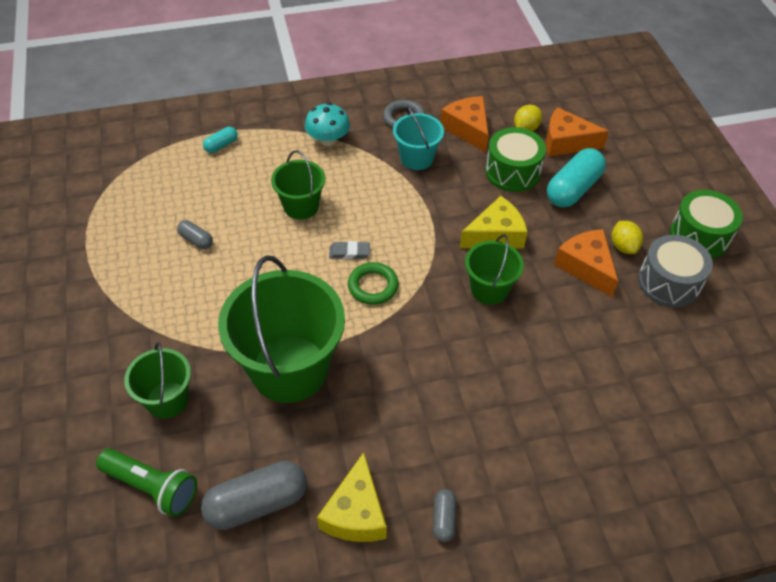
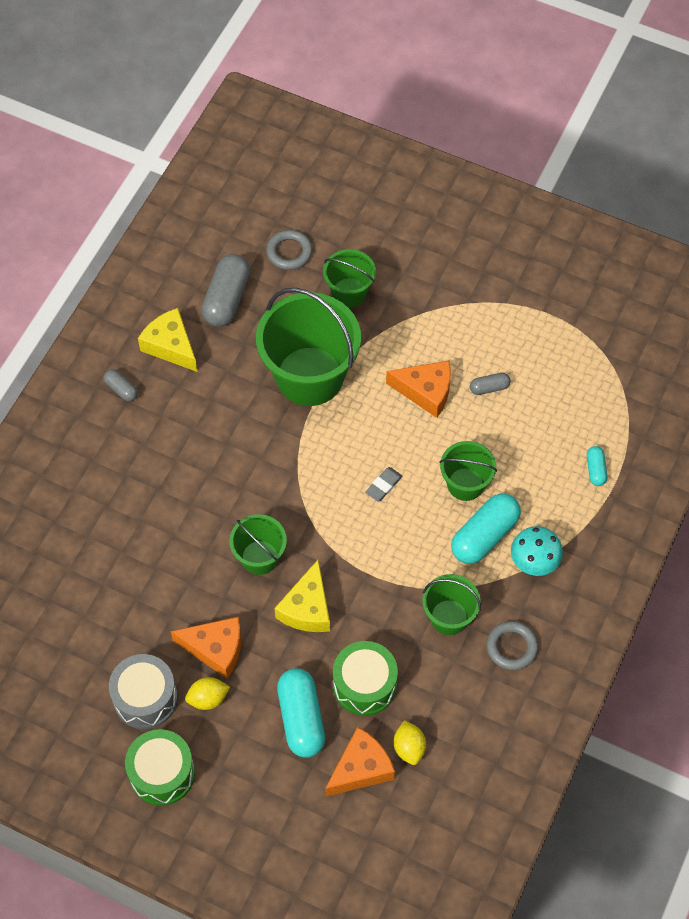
camera: 130 degrees right, 10 degrees up
(152, 487) = (289, 252): green flashlight -> grey ring
(334, 173) = (484, 536): none -> turquoise capsule
(373, 286) = (335, 478): green ring -> none
(416, 158) = (449, 617): turquoise bucket -> green bucket
(467, 129) = (451, 693): orange cheese -> orange cheese (425, 391)
(623, 246) = (208, 698): yellow lemon -> yellow lemon turned 45 degrees counterclockwise

